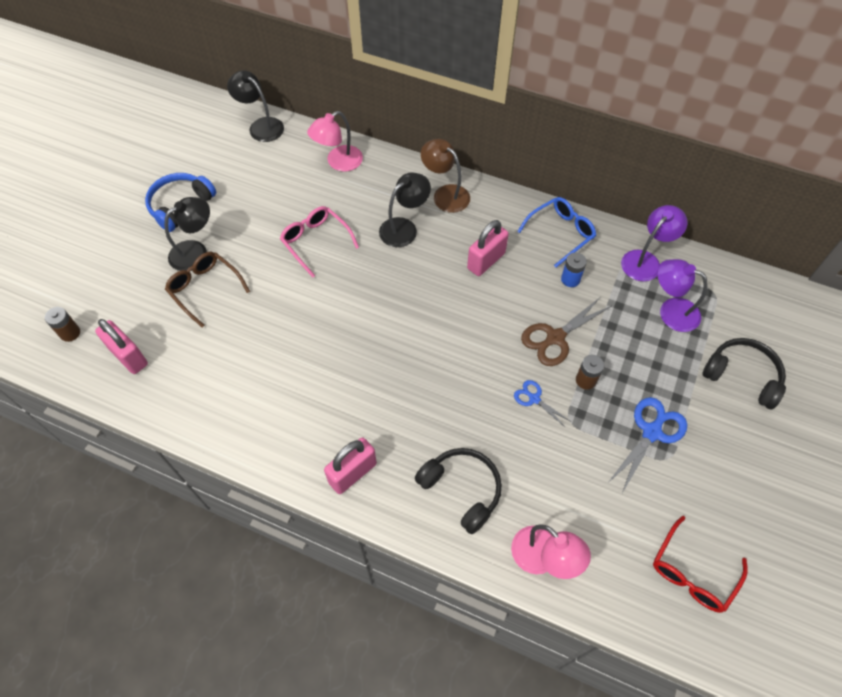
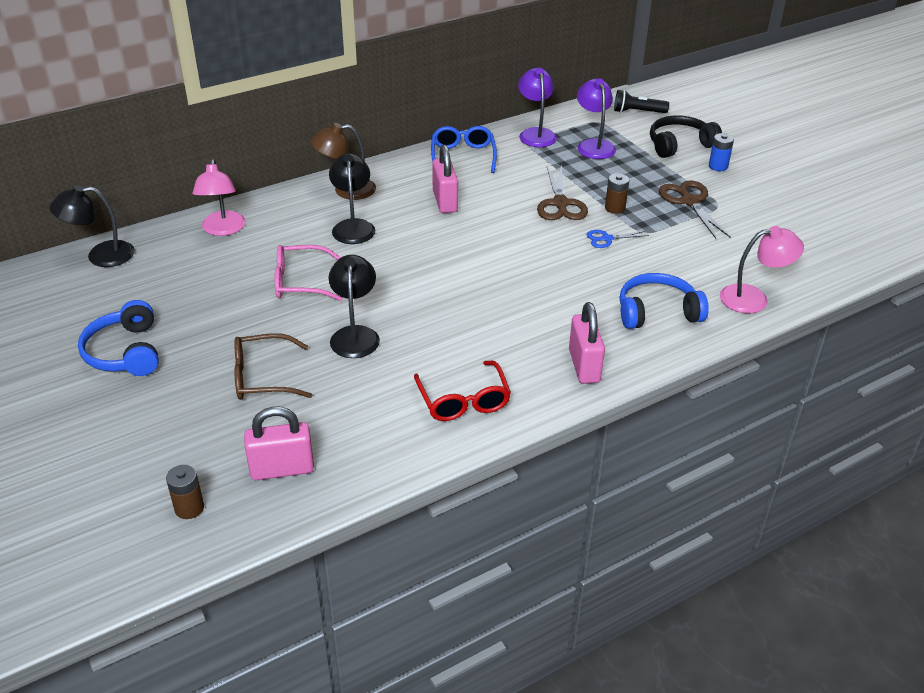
camera: 55 degrees left, 20 degrees down
(195, 251) = (204, 365): black lamp -> black lamp (355, 335)
(462, 489) = (657, 312): black headphones -> blue headphones
(570, 279) = (513, 172): blue battery -> blue battery (718, 166)
(651, 432) = (689, 201): blue scissors -> brown scissors
(671, 311) = (594, 145): purple lamp -> purple lamp turned 105 degrees clockwise
(692, 572) = (818, 238): red glasses -> red glasses (463, 401)
(765, 313) = (637, 112): none -> black flashlight

